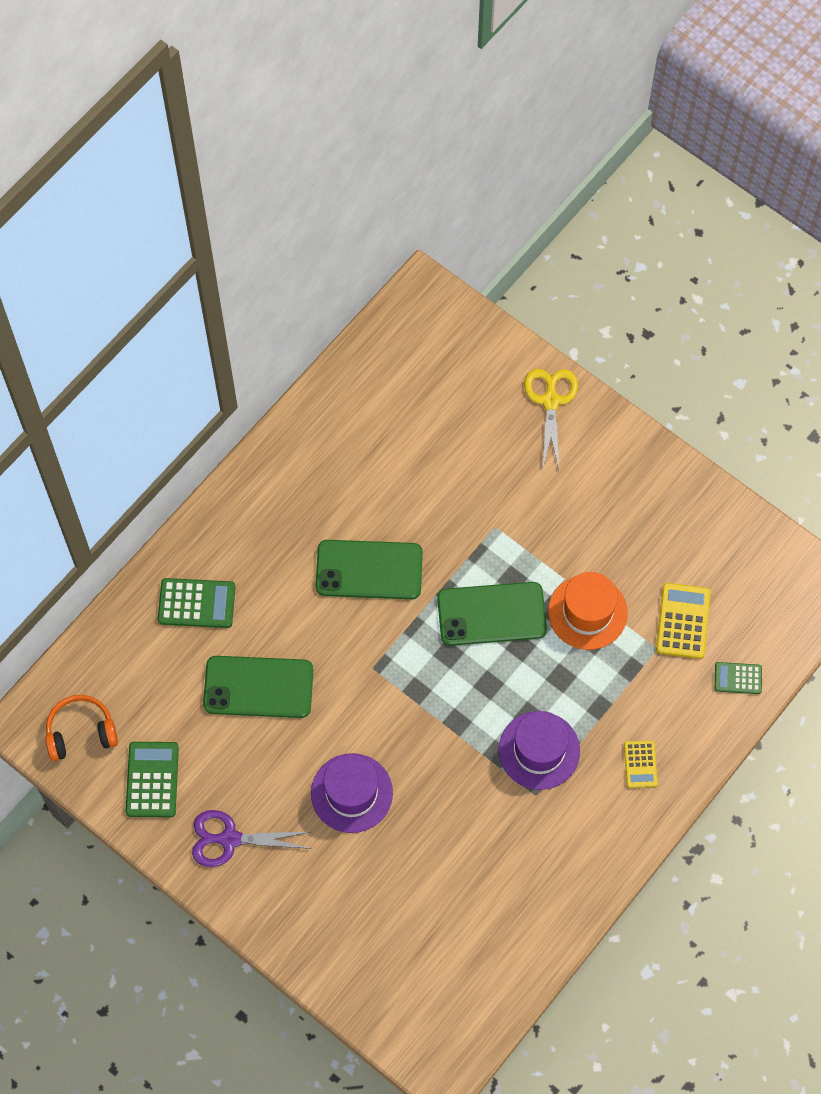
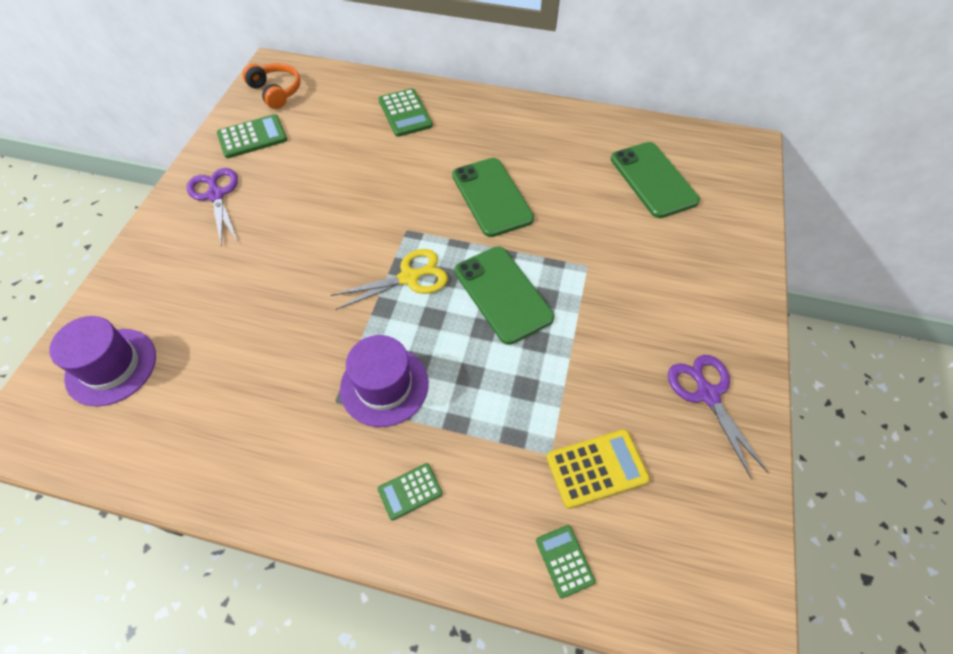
camera: 65 degrees right, 10 degrees down
(258, 687) = (354, 167): green phone -> green phone (653, 180)
(351, 793) = (284, 256): purple hat -> purple hat (111, 366)
(550, 401) = (734, 261): yellow scissors -> yellow scissors (409, 277)
(587, 612) = (551, 372): orange hat -> none
(640, 764) = (410, 491): yellow calculator -> green calculator
(661, 505) = (707, 394): none -> purple scissors

